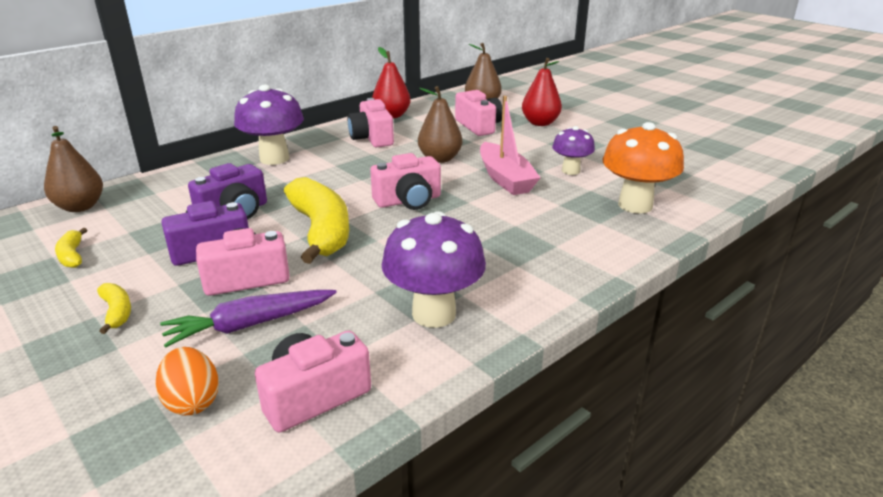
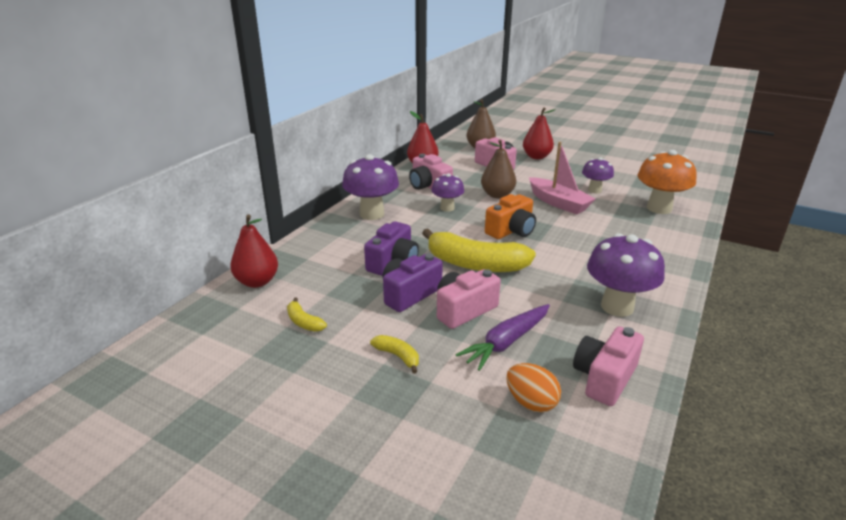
camera: 20 degrees left, 0 degrees up
(80, 207) = (257, 282): brown pear -> red pear
(321, 230) = (475, 264): yellow banana -> yellow banana turned 150 degrees clockwise
(364, 164) = (447, 208): none -> purple mushroom
(408, 201) = (511, 231): pink camera -> orange camera

